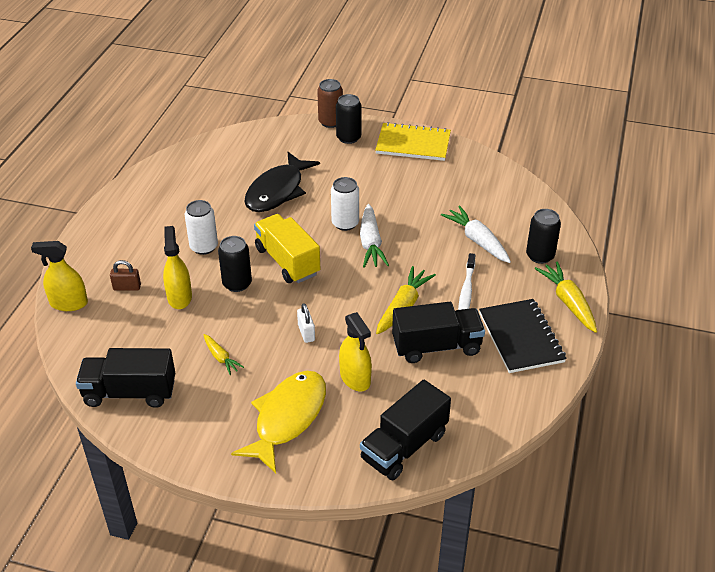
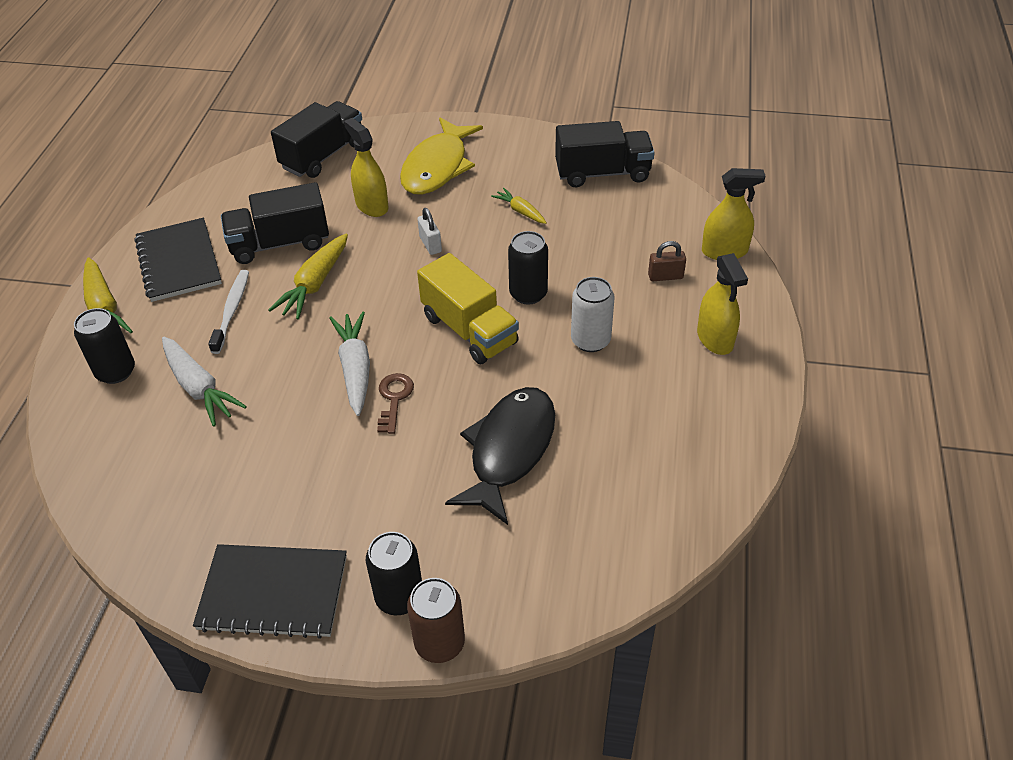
camera: 175 degrees right, 5 degrees up
(179, 297) = (594, 270): yellow spray bottle -> yellow spray bottle (715, 338)
(345, 223) = (394, 399): white can -> brown key
(413, 144) = (273, 592): yellow notebook -> black notebook

